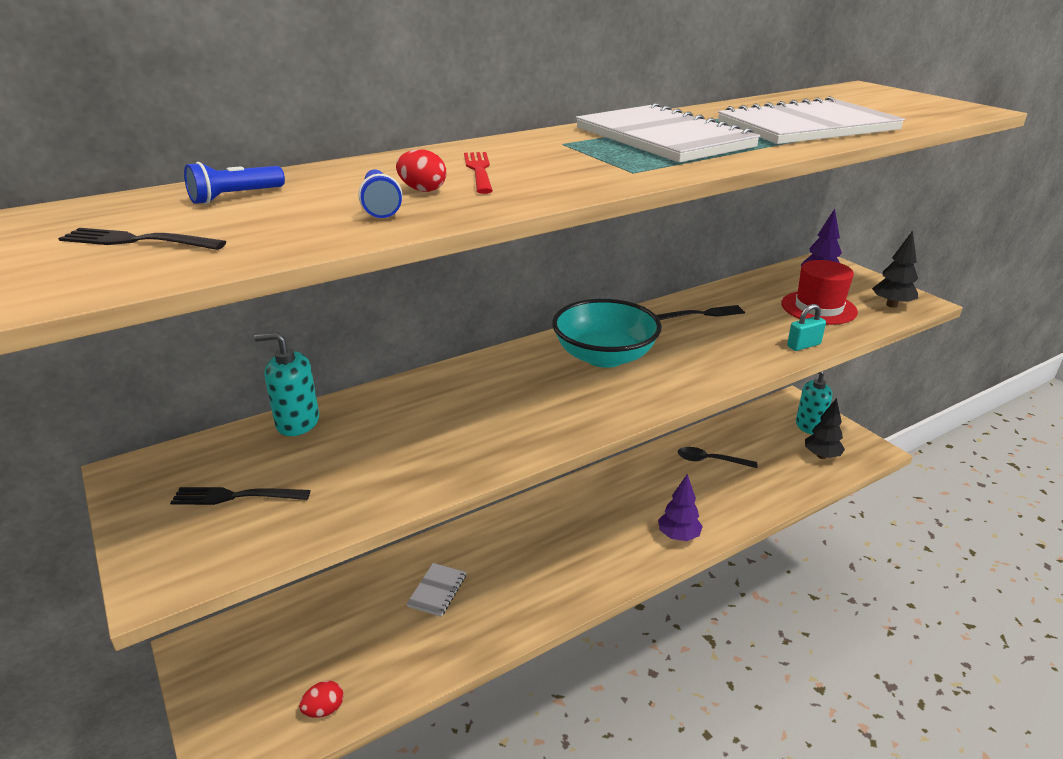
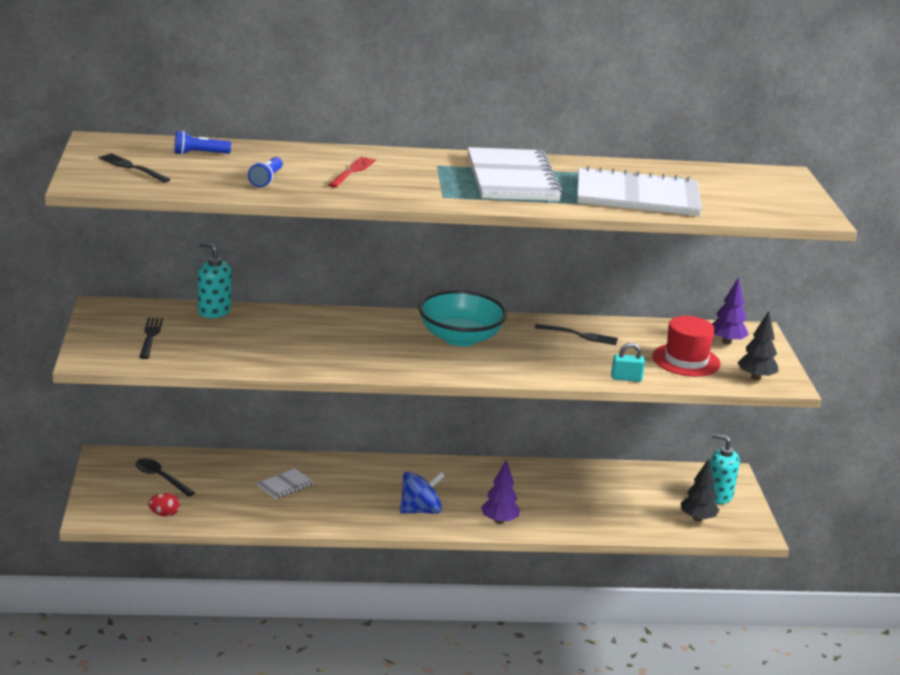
camera: 25 degrees right, 5 degrees down
(236, 496) = (150, 336): black fork -> black fork turned 60 degrees clockwise
(422, 190) = (302, 176): red egg -> none
(598, 558) = (420, 510): none -> blue spinning top
(710, 460) = (589, 487): black spoon -> black spoon (160, 478)

